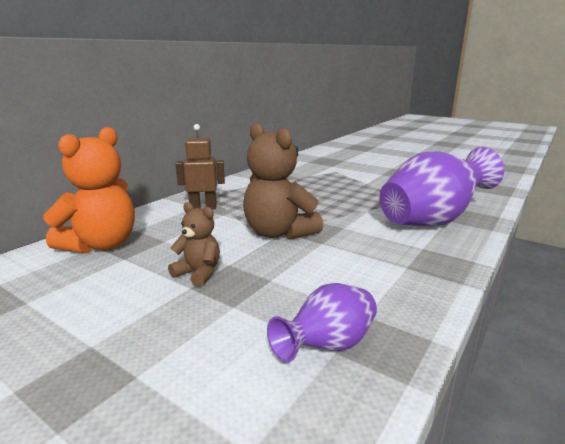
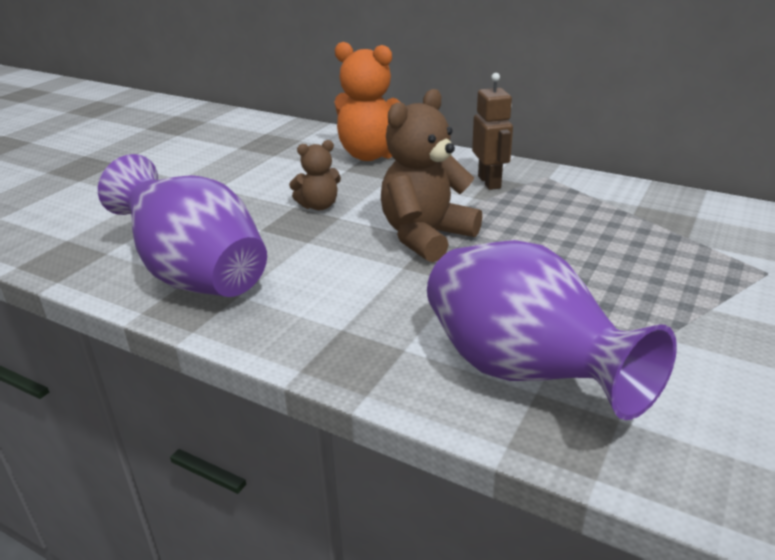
camera: 85 degrees right, 10 degrees up
(198, 273) = (319, 206): brown teddy bear -> brown teddy bear turned 45 degrees clockwise
(327, 346) = (195, 275): purple vase -> purple vase, size x1.91

